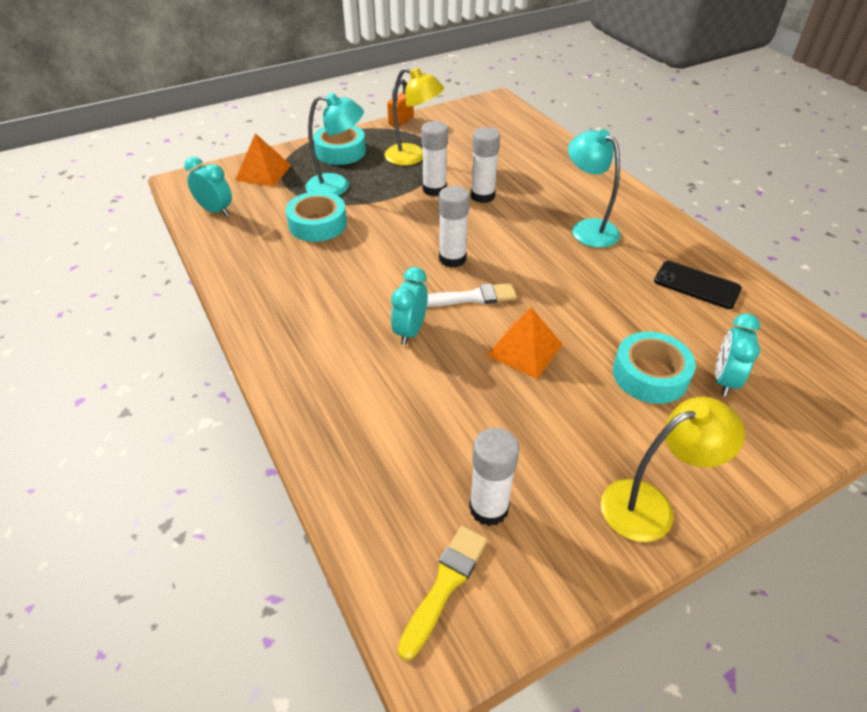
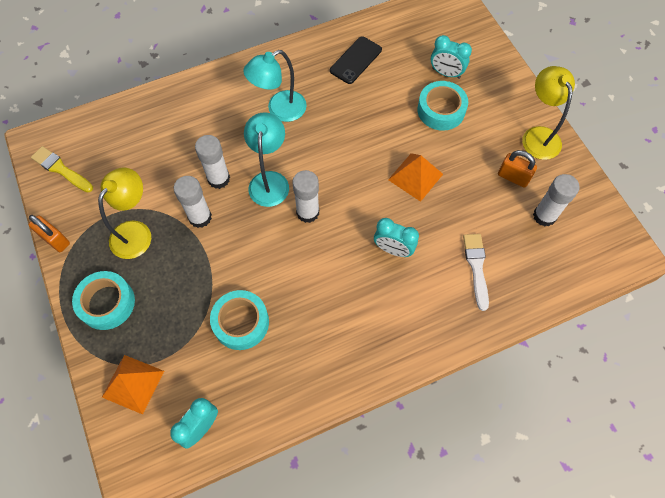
camera: 85 degrees left, 20 degrees up
(337, 186) = (177, 305): turquoise lamp -> turquoise lamp (269, 181)
(445, 585) = (593, 243): yellow brush -> yellow brush (61, 169)
(472, 297) = (357, 203): white brush -> white brush (476, 267)
(554, 465) = (513, 177): none -> orange padlock

